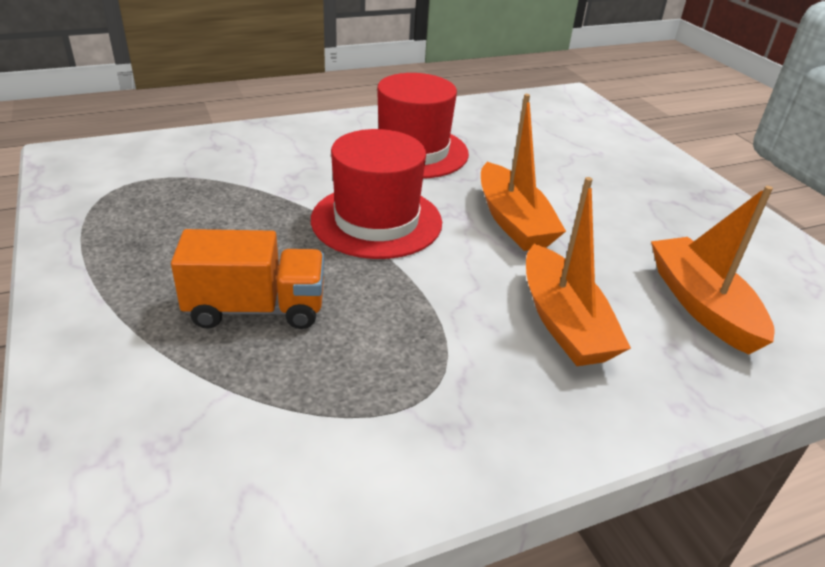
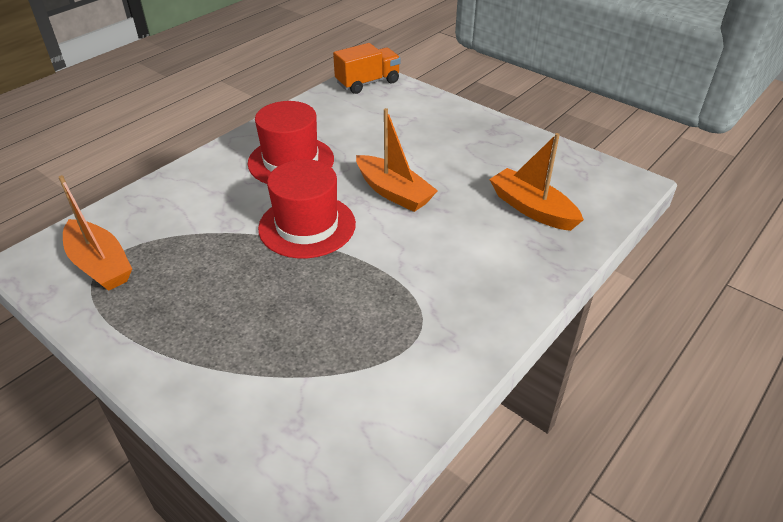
camera: 25 degrees left, 5 degrees up
(256, 308) = (278, 319): orange truck -> orange truck (367, 83)
(563, 322) = (465, 251): orange boat -> orange boat (100, 264)

